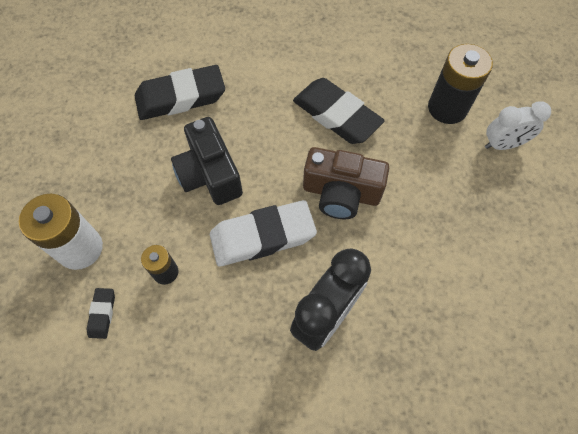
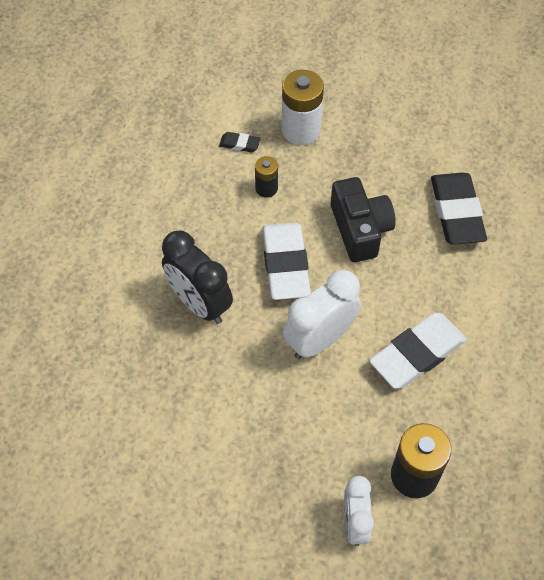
camera: 100 degrees right, 5 degrees down
(209, 174) = (360, 229): black camera -> black camera turned 90 degrees clockwise
(336, 115) = (417, 354): black eraser -> white eraser
(341, 193) = (320, 339): brown camera -> white clock

